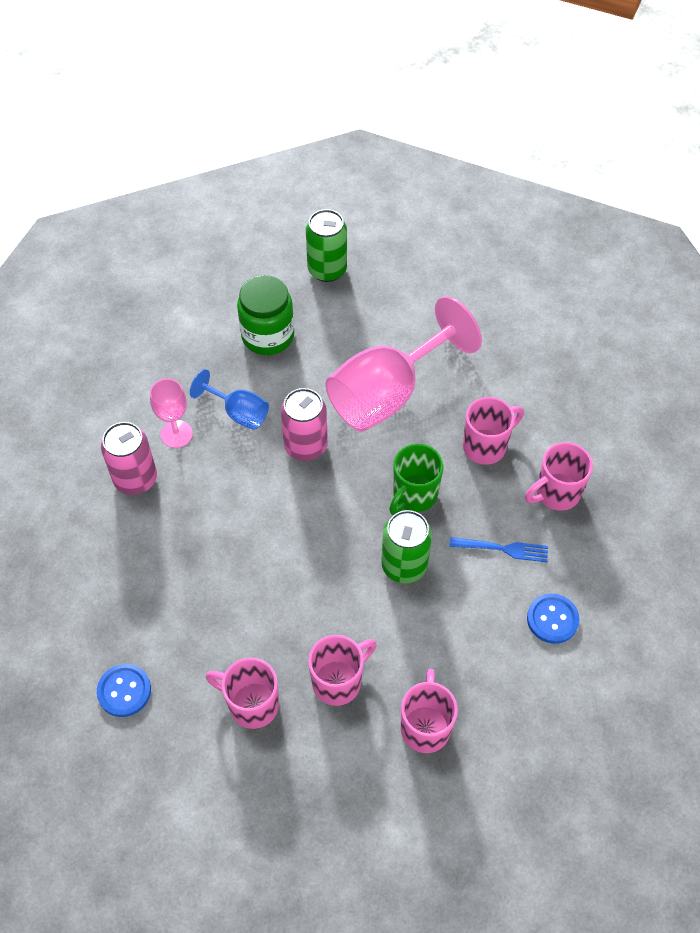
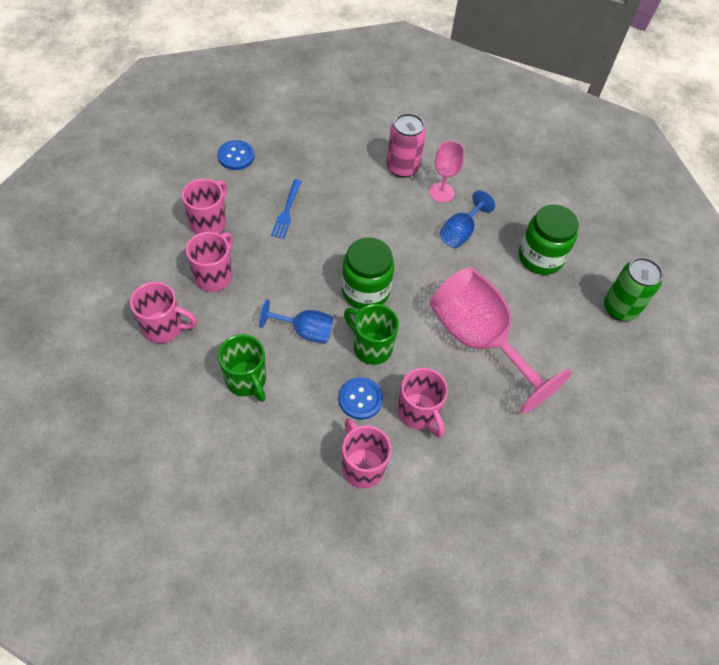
camera: 90 degrees right, 0 degrees up
(305, 446) = (426, 274): pink can -> none
(338, 507) = (365, 291): none -> green jar
(338, 681) = (214, 276): pink mug -> pink mug turned 120 degrees counterclockwise
(404, 565) = (305, 331): green can -> blue goblet
(480, 618) = (247, 381): none -> green mug
(503, 549) = (310, 409): blue fork -> blue fork (287, 211)
(552, 619) = (235, 438): blue button -> blue button (360, 399)

